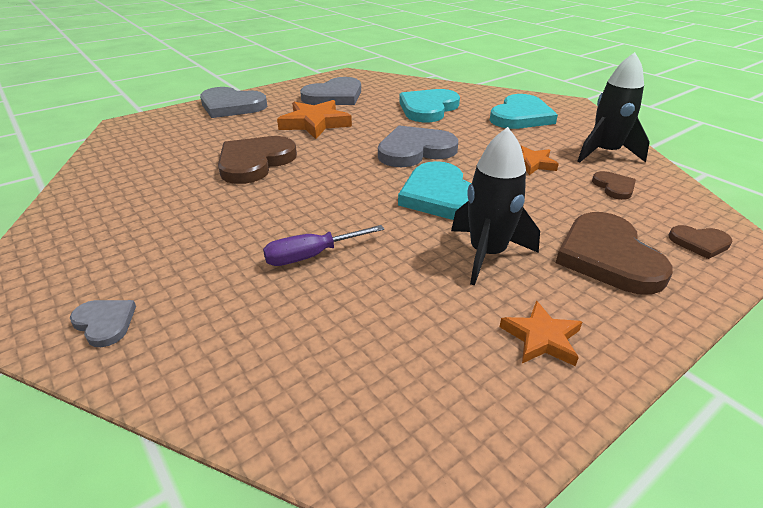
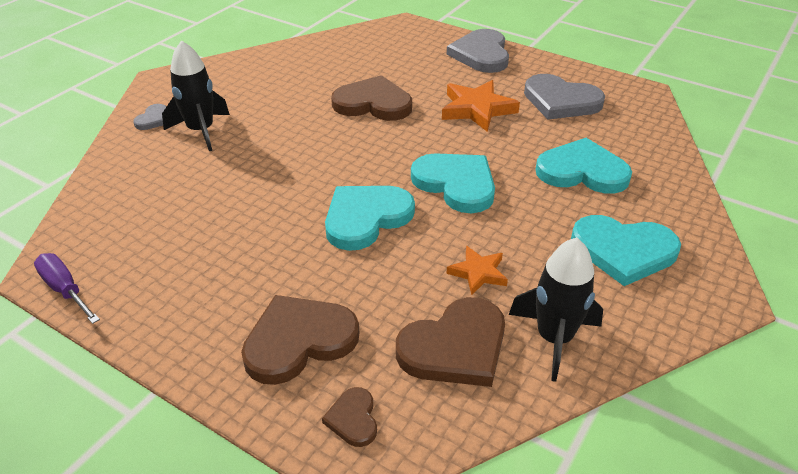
camera: 70 degrees right, 5 degrees up
(312, 256) = (243, 171): purple screwdriver -> purple screwdriver (65, 290)
(415, 150) = (456, 184): grey heart -> turquoise heart
(487, 254) = (276, 260): black rocket -> black rocket (201, 131)
(541, 338) = (172, 302): orange star -> none
(614, 187) = (455, 347): brown heart -> brown heart, size x2.03

